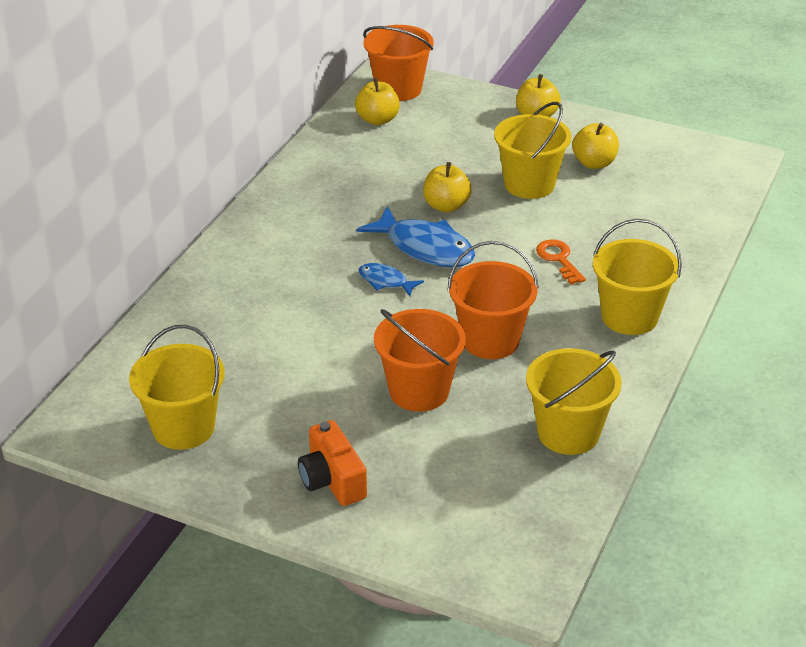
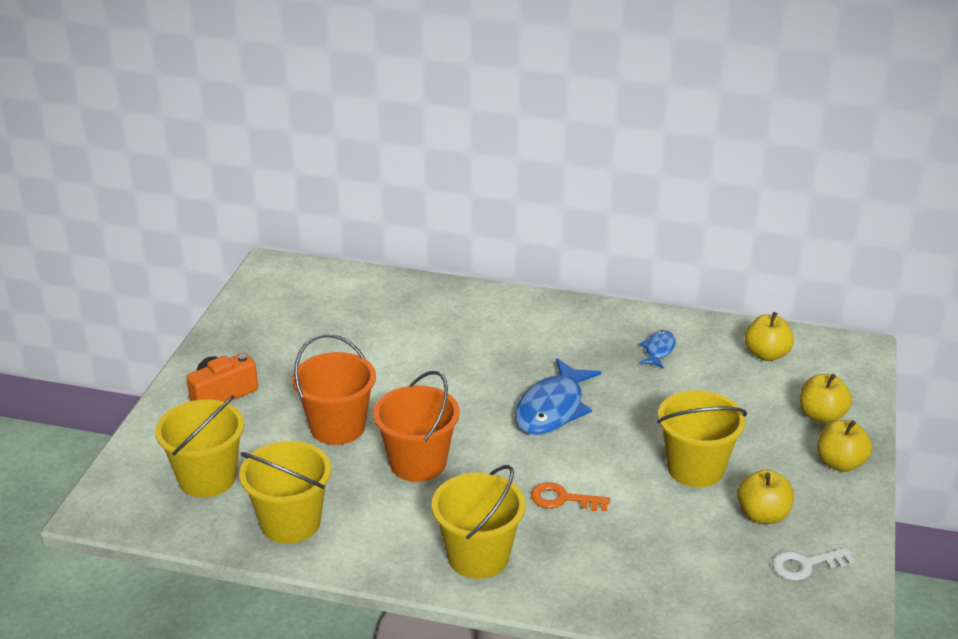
camera: 80 degrees right, 5 degrees down
(183, 428) = (277, 316): yellow bucket -> yellow bucket (207, 478)
(385, 281) = (492, 391): blue fish -> blue fish (658, 350)
(398, 89) = (835, 361): orange bucket -> none
(446, 206) = (629, 414): yellow apple -> yellow apple (821, 416)
(559, 259) = (563, 499): orange key -> orange key turned 135 degrees counterclockwise
(654, 155) = (806, 565): none -> white key

